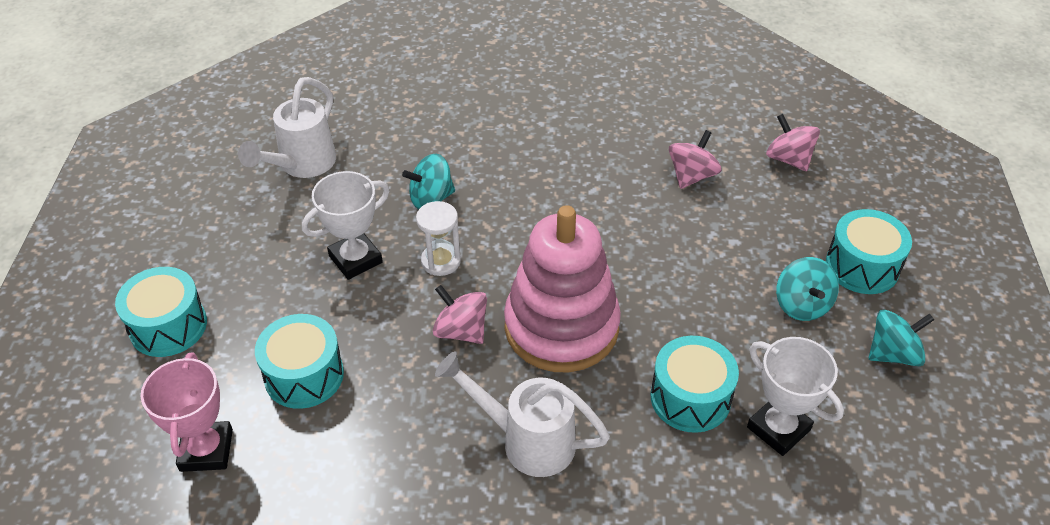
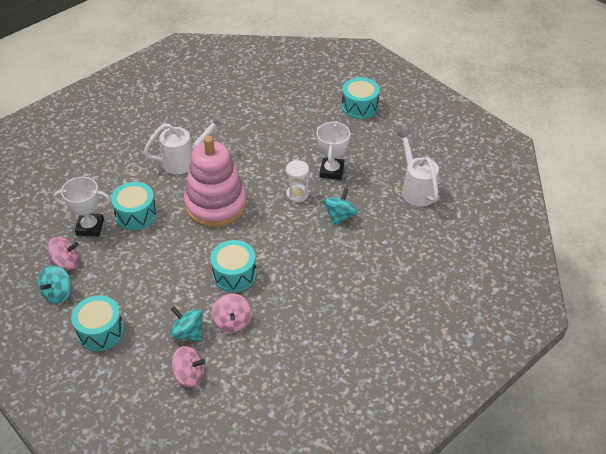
camera: 135 degrees right, 0 degrees up
(206, 450) = (288, 90): pink trophy -> none
(304, 375) = (289, 126): turquoise drum -> turquoise drum (234, 274)
(461, 331) = (253, 176): pink spinning top -> pink spinning top (66, 263)
(802, 305) = (117, 288): turquoise spinning top -> turquoise spinning top (188, 333)

